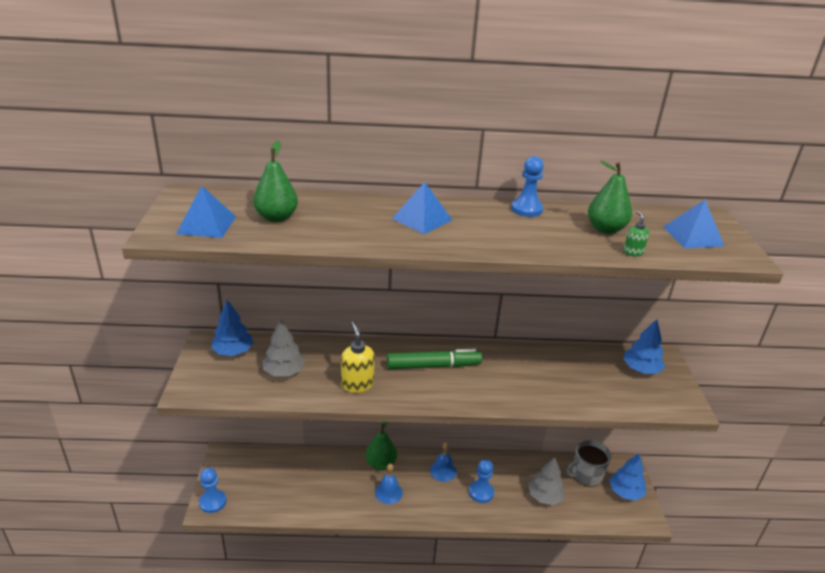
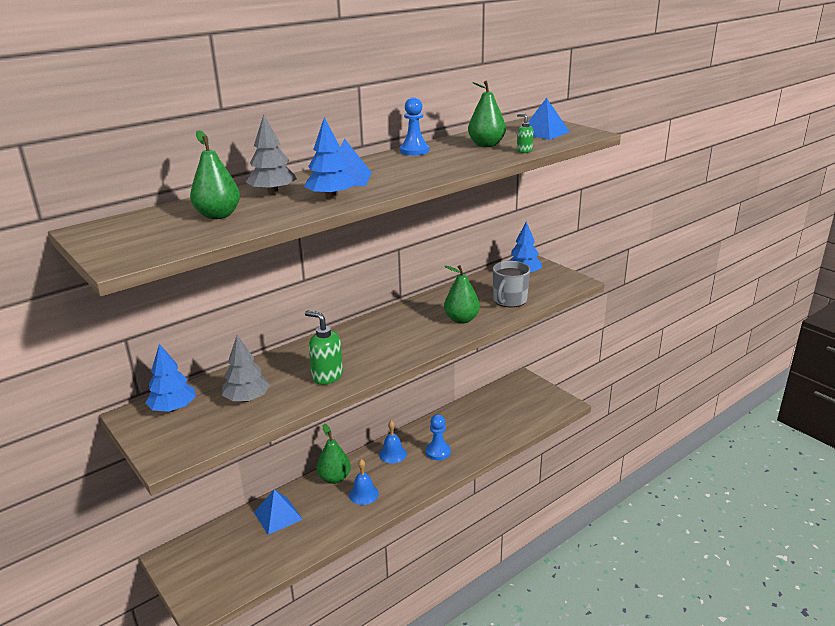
camera: 35 degrees left, 5 degrees down
(206, 225) = (157, 240): blue pyramid -> blue pyramid (278, 516)
(213, 502) = (200, 599): blue pawn -> none
(357, 384) = (327, 376): yellow soap dispenser -> green soap dispenser
(433, 366) = (374, 336): green marker -> none
(524, 389) = (461, 319): none -> green pear
(545, 496) = (487, 428): grey tree -> grey tree (273, 193)
(586, 475) = (501, 399): grey mug -> grey mug (509, 300)
(625, 492) = (537, 395): blue tree -> blue tree (331, 197)

